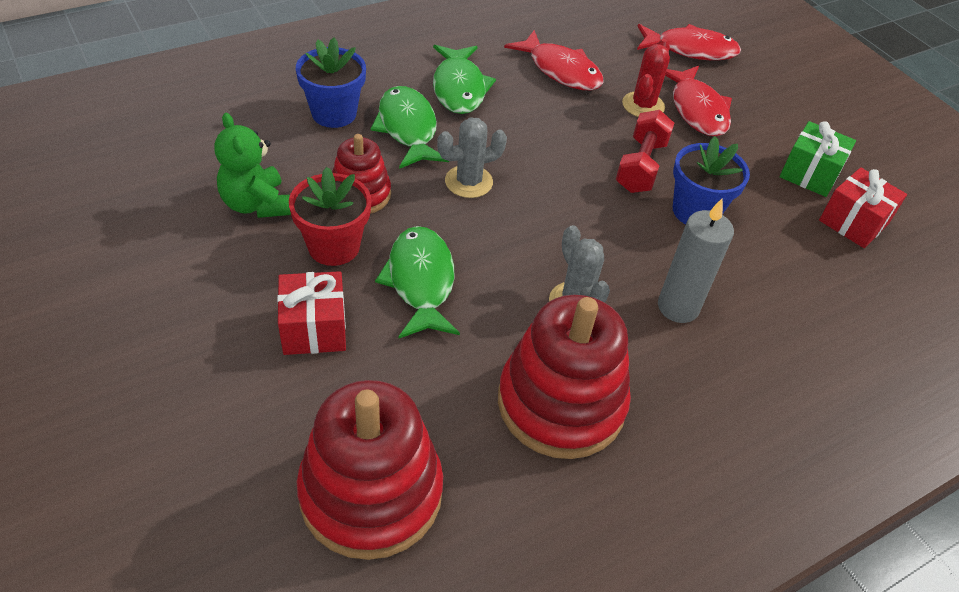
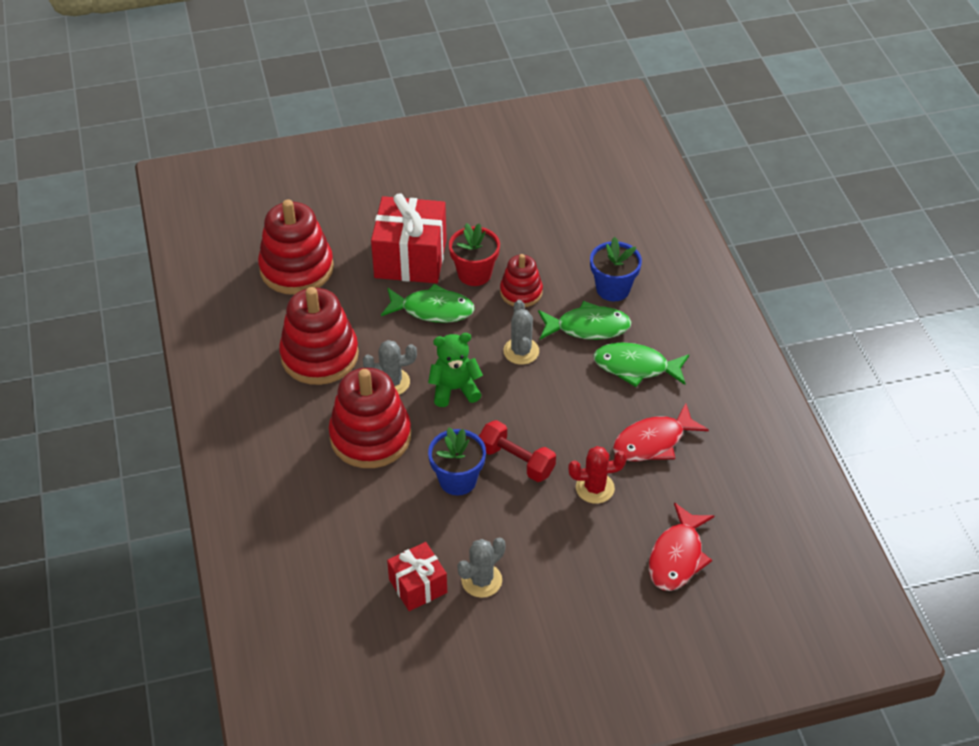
camera: 110 degrees right, 0 degrees up
(256, 204) = (522, 242): green teddy bear -> green teddy bear (454, 389)
(314, 328) = (410, 258): red gift -> red gift, size x1.75
(643, 105) = (595, 488): red cactus -> red cactus turned 45 degrees counterclockwise
(678, 307) = (370, 436): grey candle -> red stacking toy
(697, 110) = (582, 527): red fish -> none
(809, 174) = (481, 580): green gift -> grey cactus

